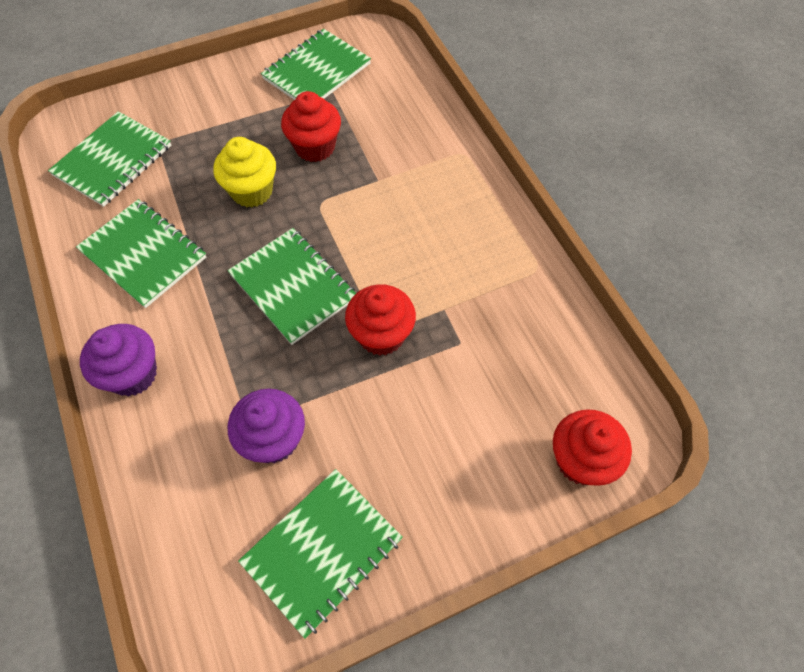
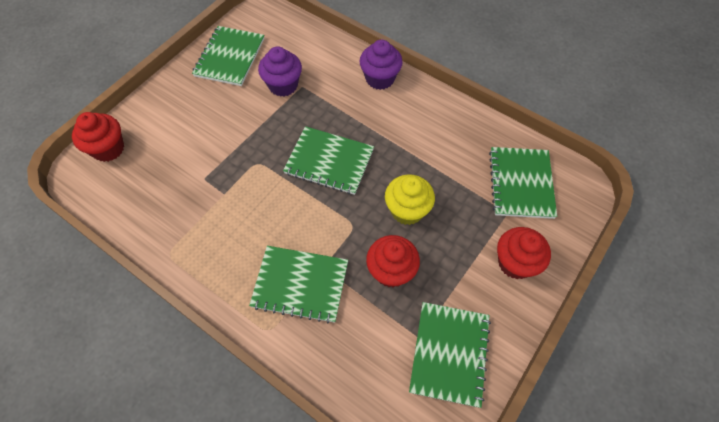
camera: 150 degrees right, 0 degrees up
(143, 254) = (436, 136): green notebook -> green notebook (300, 284)
(381, 335) = (256, 160): red cupcake -> red cupcake (515, 263)

